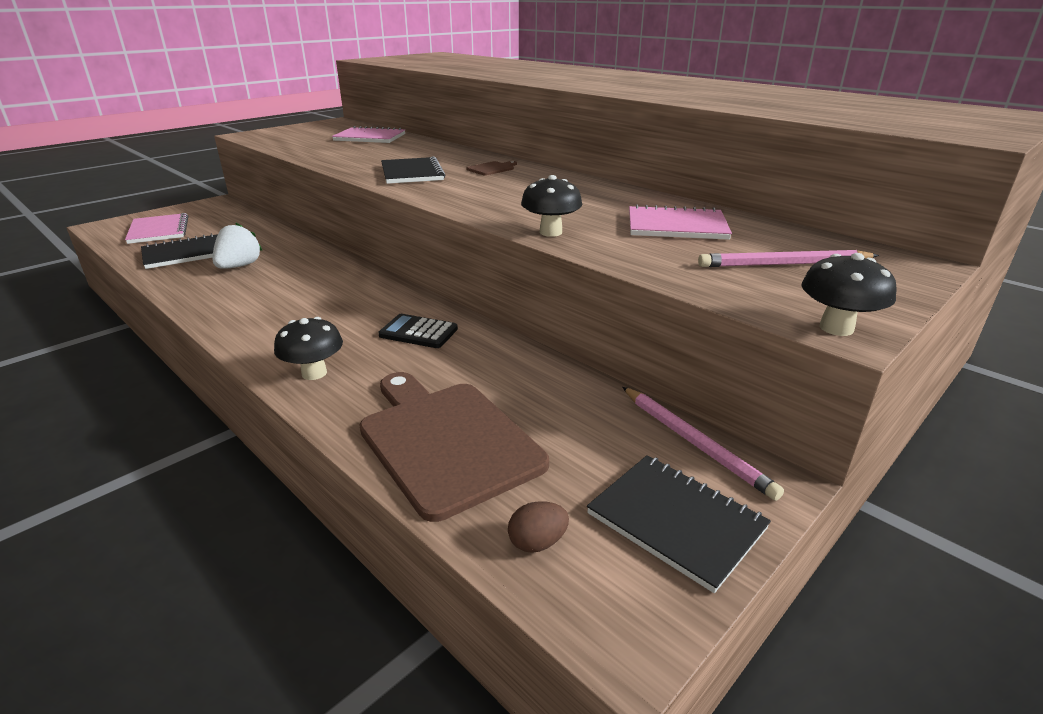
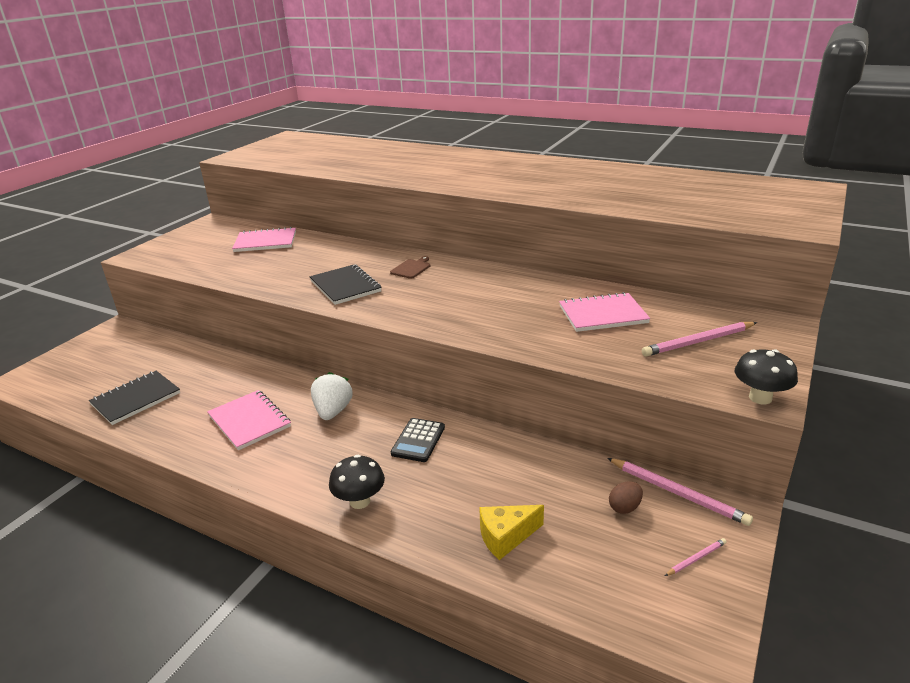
camera: 15 degrees left, 0 degrees up
(159, 230) = (84, 375): pink notebook -> pink notebook (249, 421)
(239, 266) = (204, 403): white strawberry -> white strawberry (333, 411)
(418, 332) = (418, 440): black calculator -> black calculator turned 75 degrees counterclockwise
(446, 441) = (506, 537): brown cutting board -> yellow cheese
(537, 542) = (618, 600): brown egg -> brown egg (624, 507)
(550, 232) = (514, 340): black mushroom -> none
(676, 521) = (696, 558): black notebook -> pink pencil

